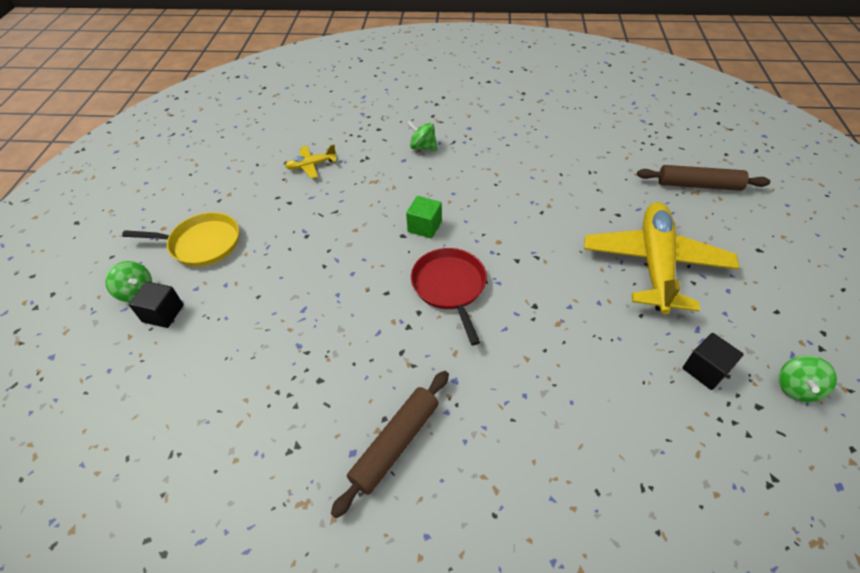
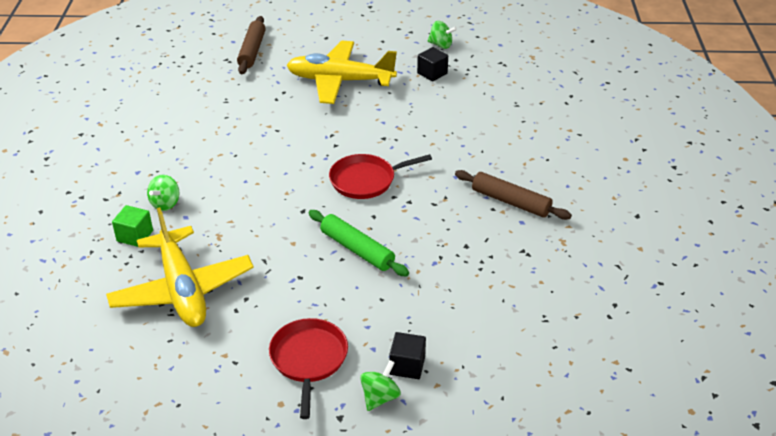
camera: 95 degrees left, 10 degrees down
(202, 243) = (308, 359): yellow pan -> red pan
(311, 165) = (182, 289): yellow plane -> yellow plane, size x2.28
(335, 278) = (357, 249): none -> green rolling pin
(424, 226) = (291, 197): green cube -> green cube (135, 236)

